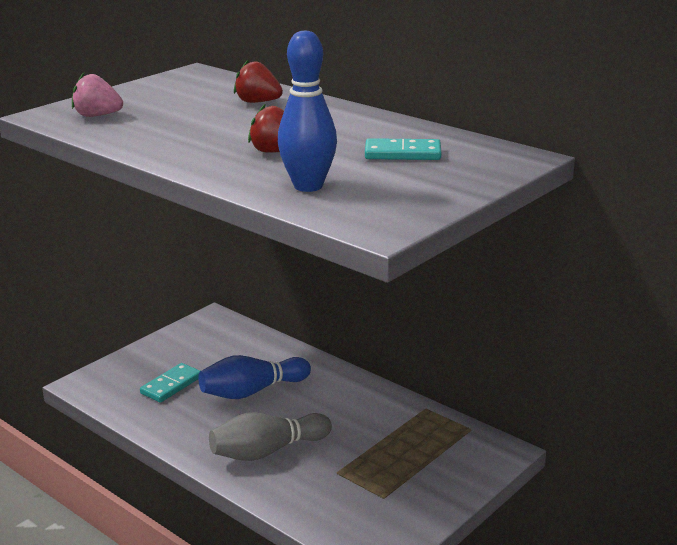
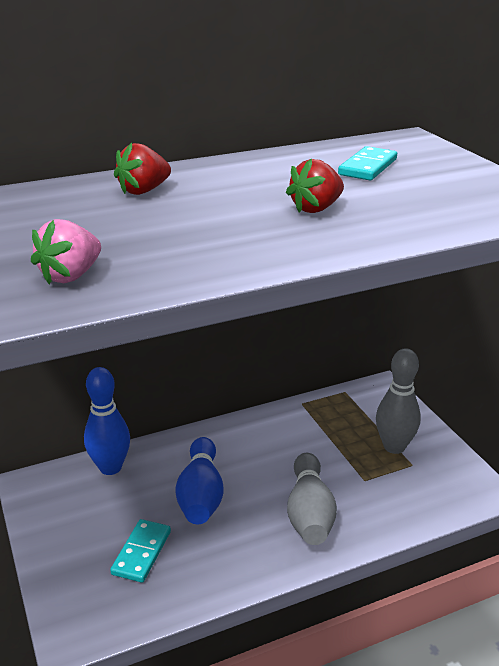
camera: 65 degrees left, 5 degrees up
(171, 385) = (141, 552): turquoise domino -> turquoise domino turned 45 degrees clockwise
(308, 186) = (426, 212): blue bowling pin -> blue bowling pin (110, 467)
(403, 480) = (394, 446): none -> grey bowling pin

